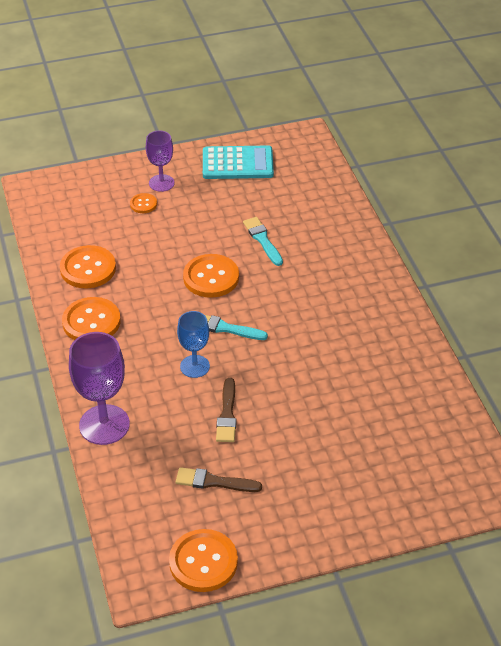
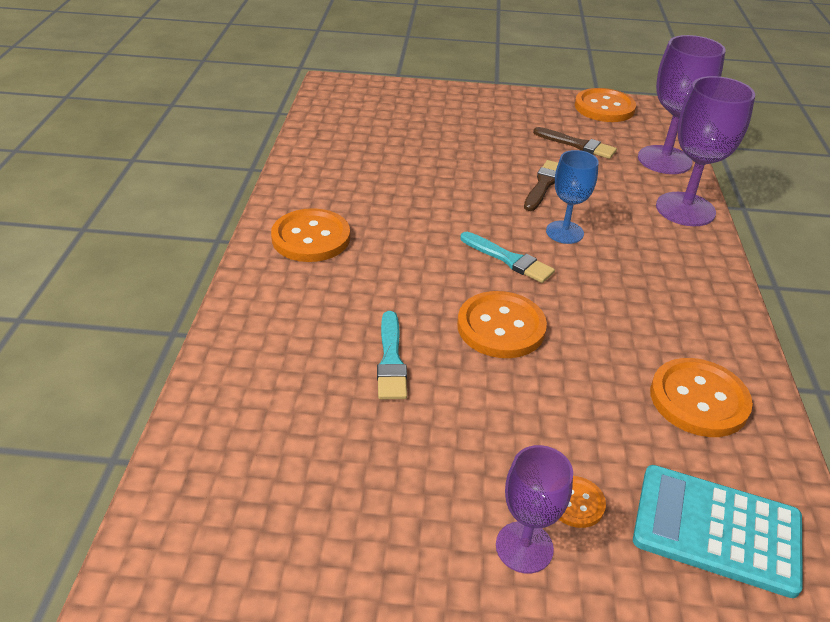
camera: 160 degrees left, 5 degrees down
(91, 322) = (696, 317): orange button -> orange button (311, 238)
(128, 488) = (664, 160): none -> purple goblet
(237, 163) = (340, 543): turquoise calculator -> turquoise calculator (716, 529)

